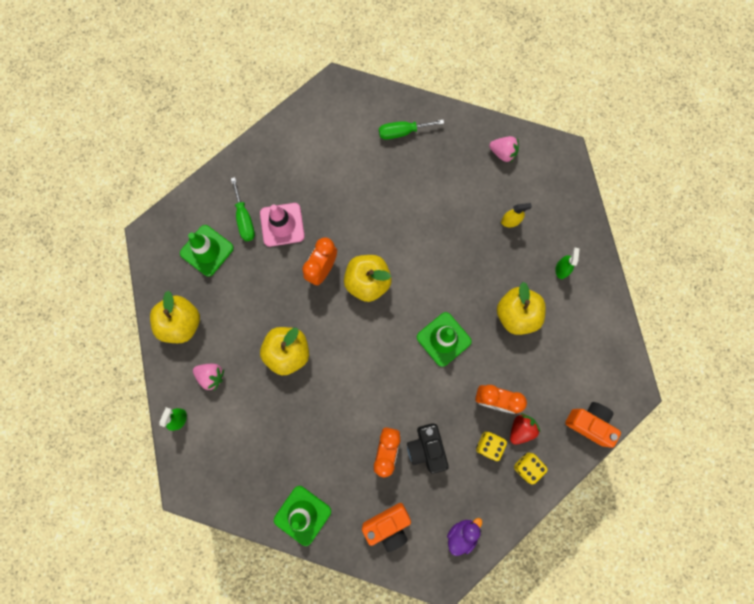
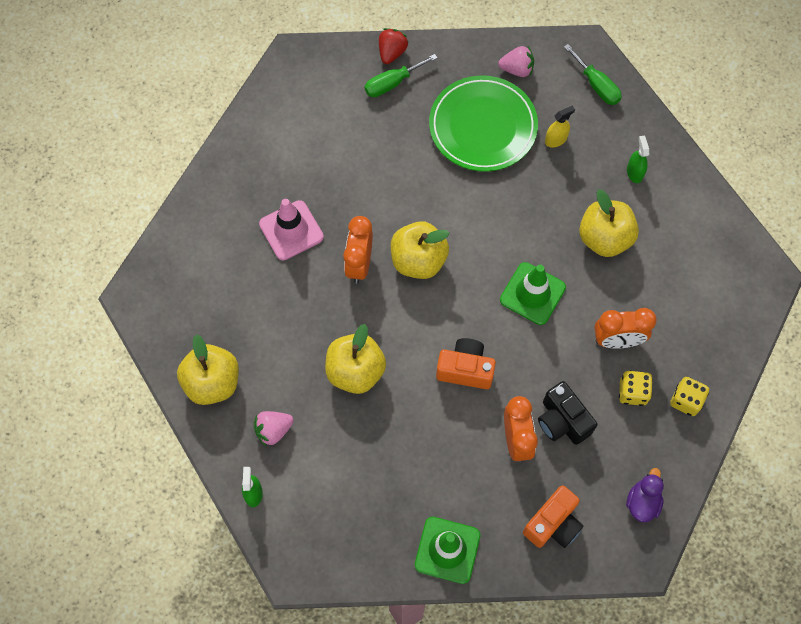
camera: 20 degrees left, 10 degrees down
(207, 250) = (211, 289): green traffic cone -> none
(211, 376) = (273, 430): pink strawberry -> pink strawberry turned 150 degrees clockwise
(244, 219) = (243, 239): green screwdriver -> green screwdriver (596, 85)
(458, 191) = (483, 126): none -> green plate
(521, 429) = (661, 361): red strawberry -> red strawberry (392, 52)
(589, 423) = (735, 328): orange camera -> orange camera (465, 369)

